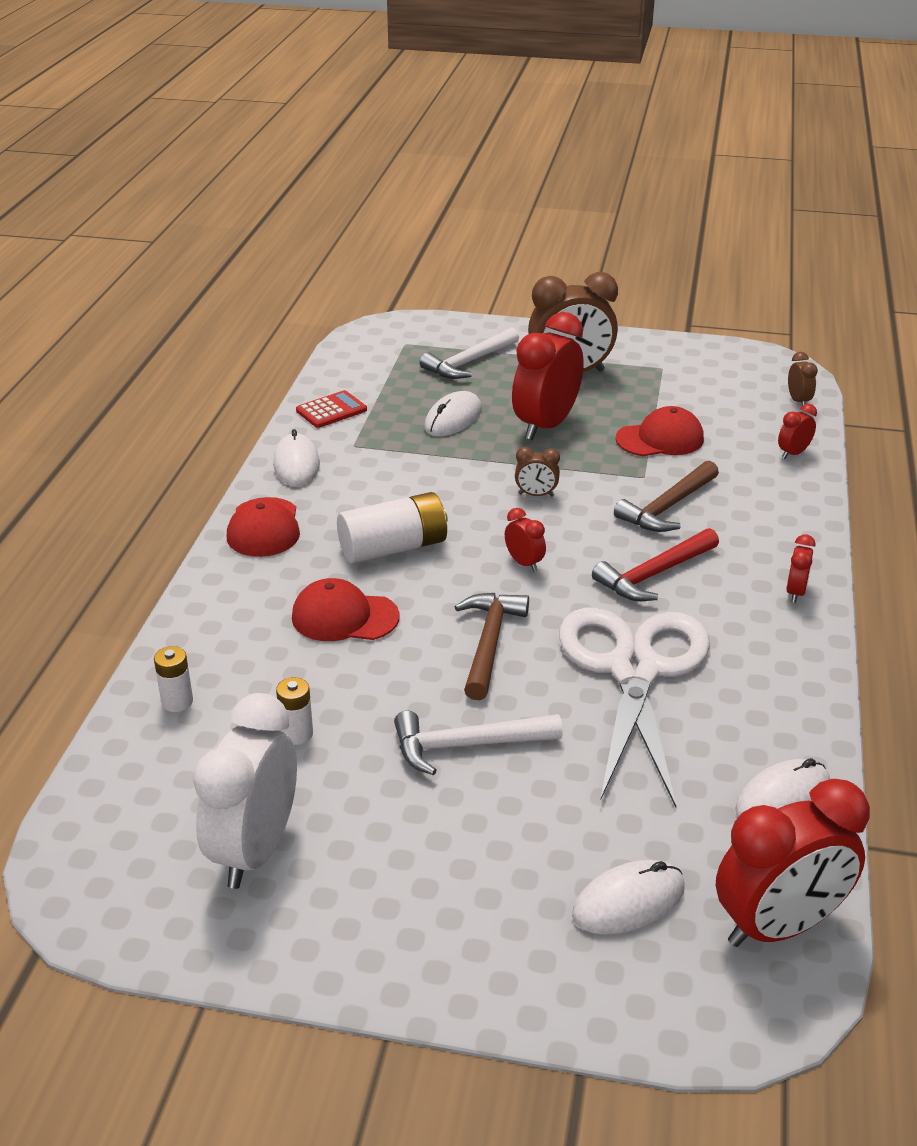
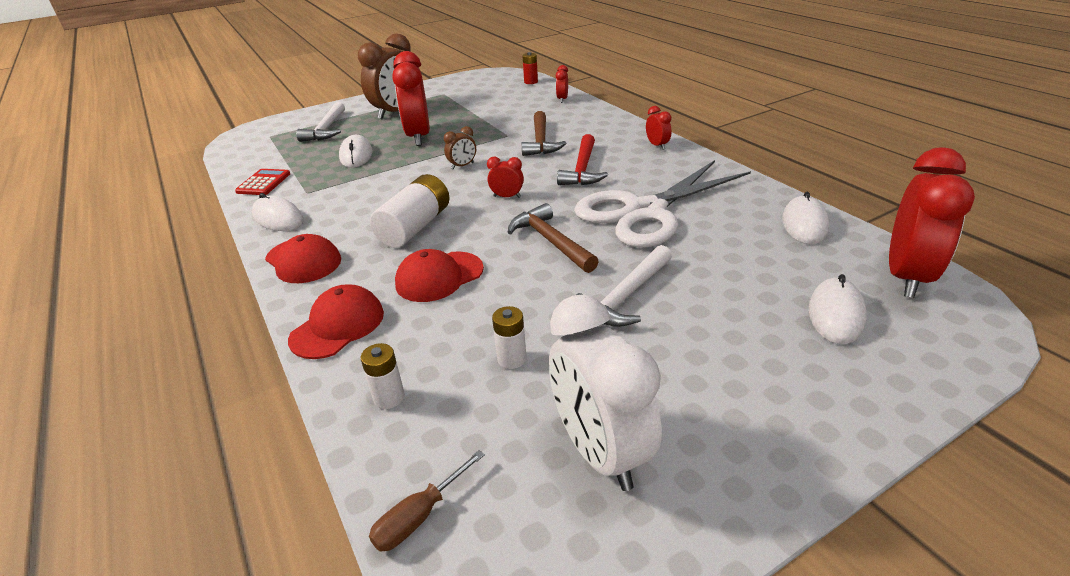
camera: 40 degrees left, 0 degrees up
(95, 800) = (420, 516): none -> brown screwdriver
(634, 670) = (645, 211): white scissors -> white scissors turned 90 degrees counterclockwise
(660, 439) = (490, 118): red cap -> red cap (338, 326)
(798, 401) = (531, 82): brown clock -> red battery

